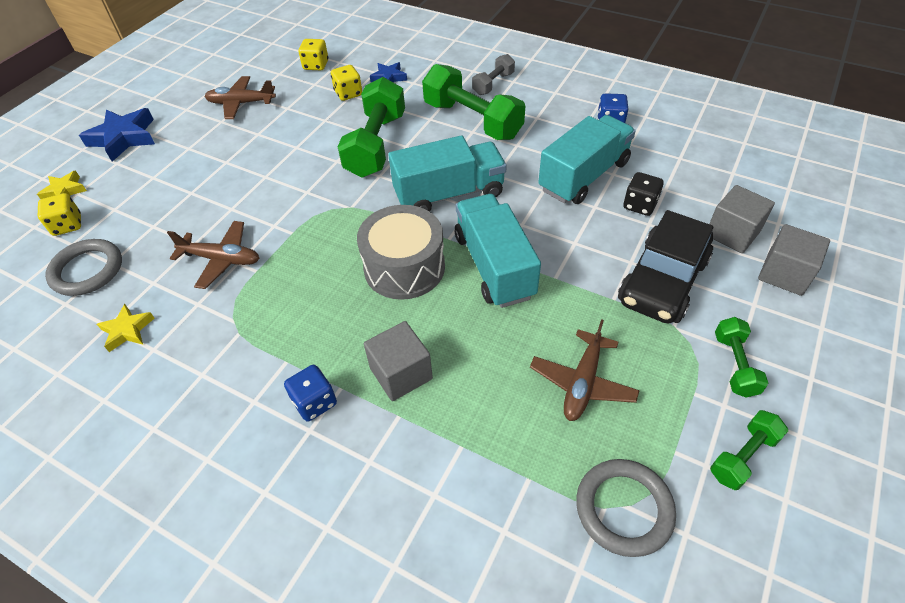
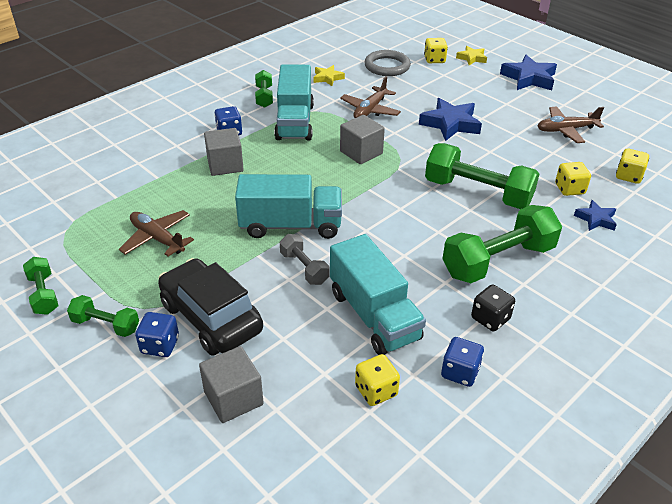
camera: 105 degrees right, 10 degrees down
(196, 395) = (264, 97): none -> green dumbbell
(241, 103) = (566, 130): brown plane -> brown plane turned 120 degrees counterclockwise
(244, 183) = (450, 124): none -> blue star
(404, 267) = (316, 182): grey drum -> none
(449, 194) = (389, 221): turquoise truck -> turquoise truck (295, 122)
(493, 84) = (568, 294): grey dumbbell -> grey dumbbell (304, 268)
(624, 509) = (66, 228): grey ring -> none
(640, 205) = (311, 342): black dice -> black dice (490, 318)
(659, 158) = (376, 391): none -> yellow dice
(722, 306) = (160, 345): none -> blue dice
(784, 274) = (160, 412): grey cube -> grey cube (361, 152)

